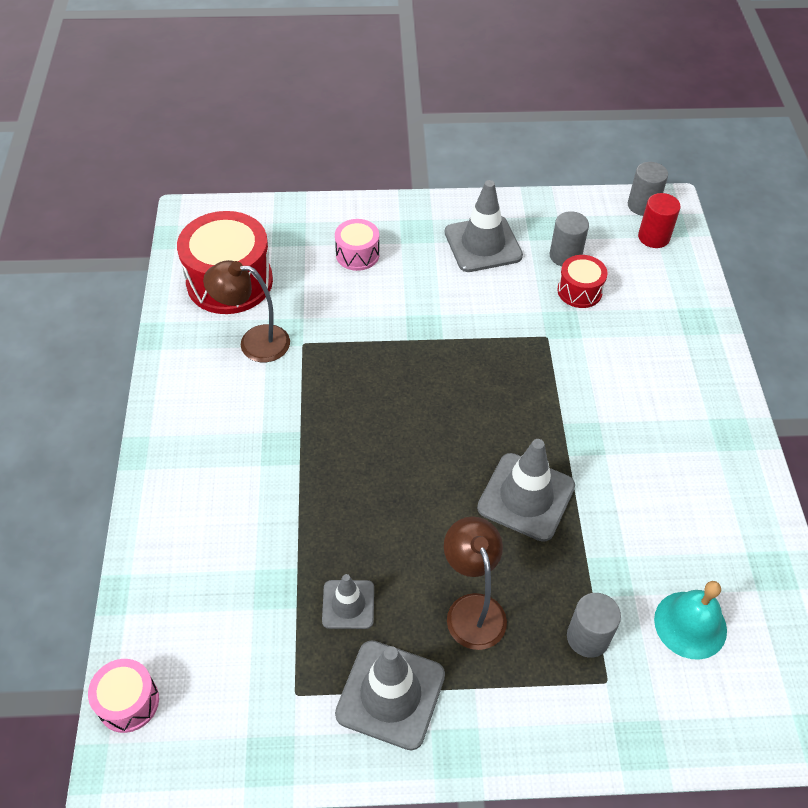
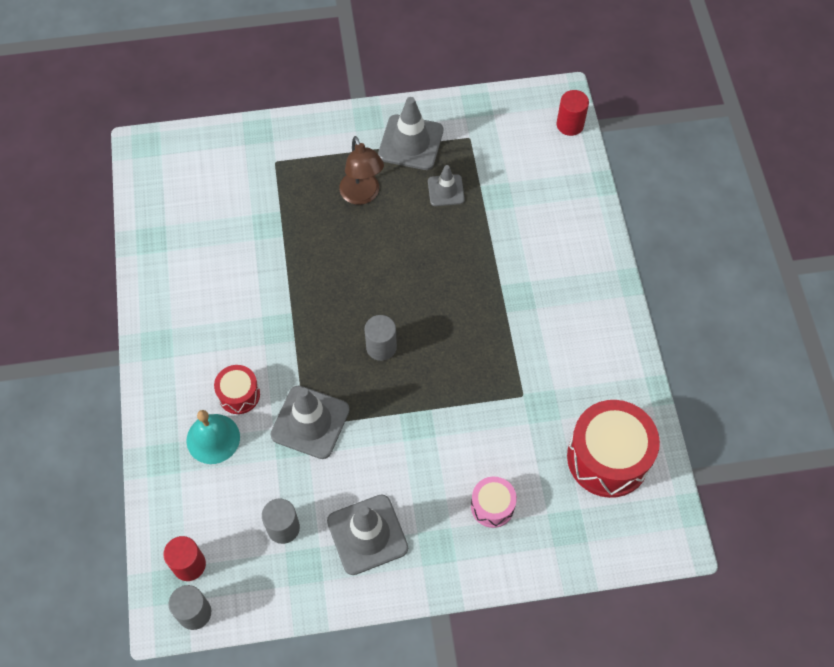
camera: 175 degrees right, 10 degrees up
(128, 702) = (570, 124): pink drum -> red cylinder
(254, 342) = (566, 392): brown lamp -> none
(526, 497) = (325, 275): grey traffic cone -> grey traffic cone (310, 422)
(579, 291) = (272, 483): red drum -> red drum (239, 394)
(588, 637) = (285, 185): grey cylinder -> grey cylinder (381, 347)
(690, 624) = (216, 199): turquoise bell -> turquoise bell (213, 438)

